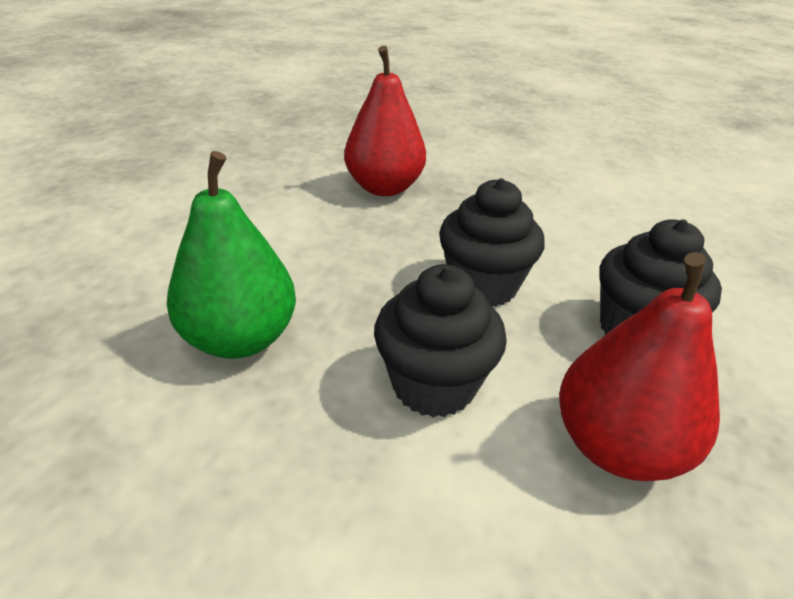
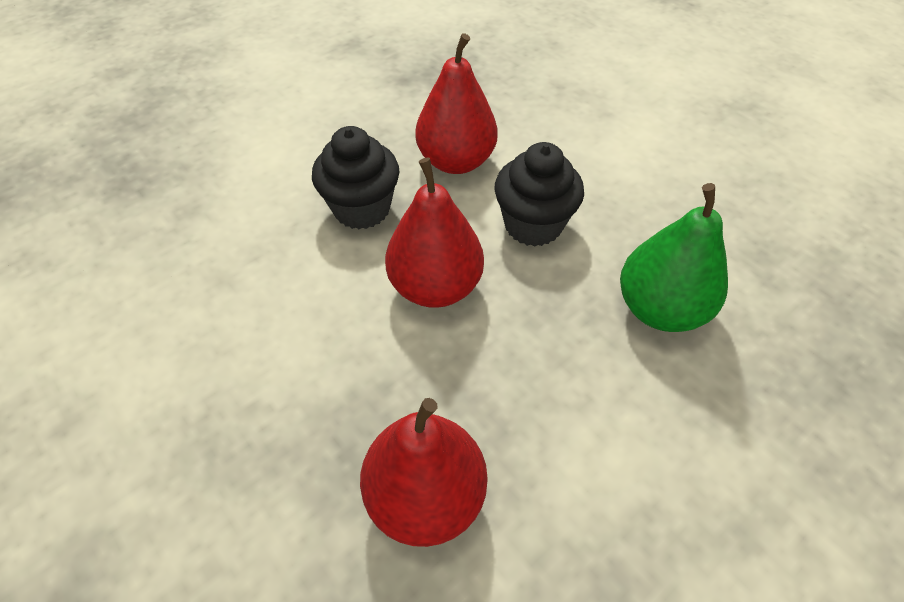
camera: 150 degrees left, 15 degrees up
(483, 286) = (435, 286): black cupcake -> red pear

